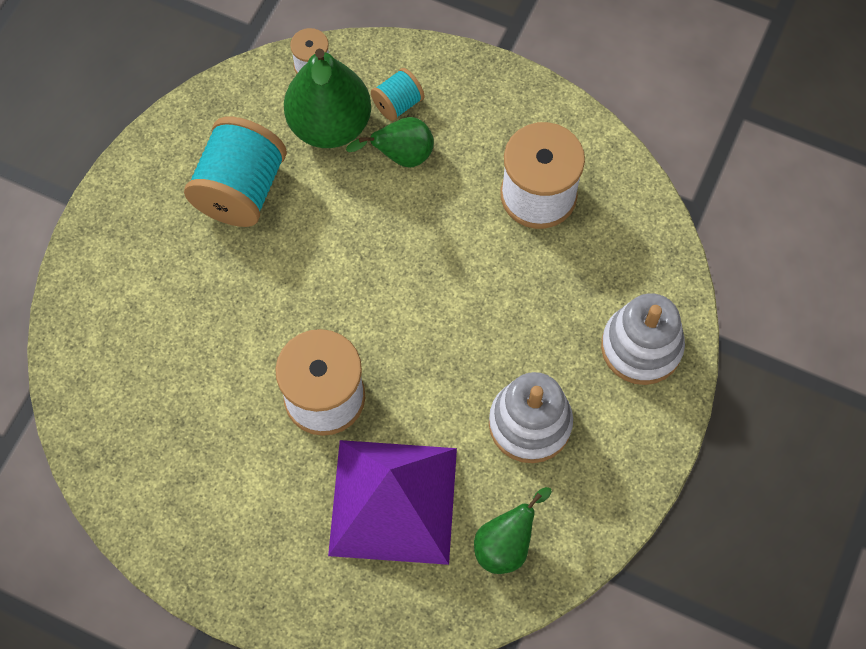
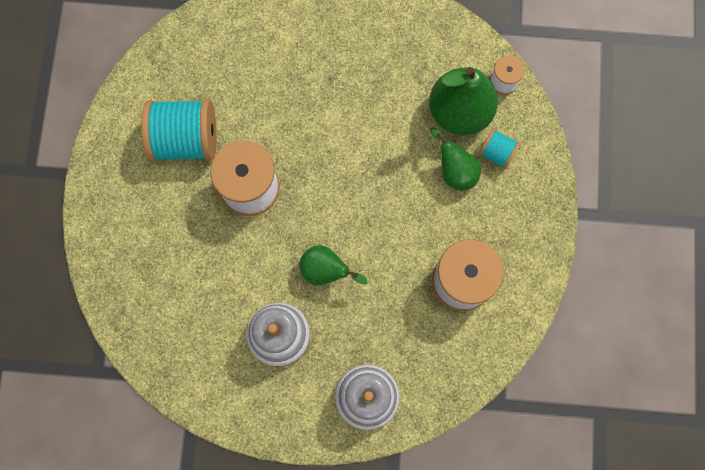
camera: 70 degrees right, 10 degrees up
(240, 190) = (384, 71): turquoise spool -> turquoise spool (186, 139)
(393, 501) = (191, 260): purple pyramid -> none
(506, 545) = (185, 348): green pear -> green pear (326, 271)

